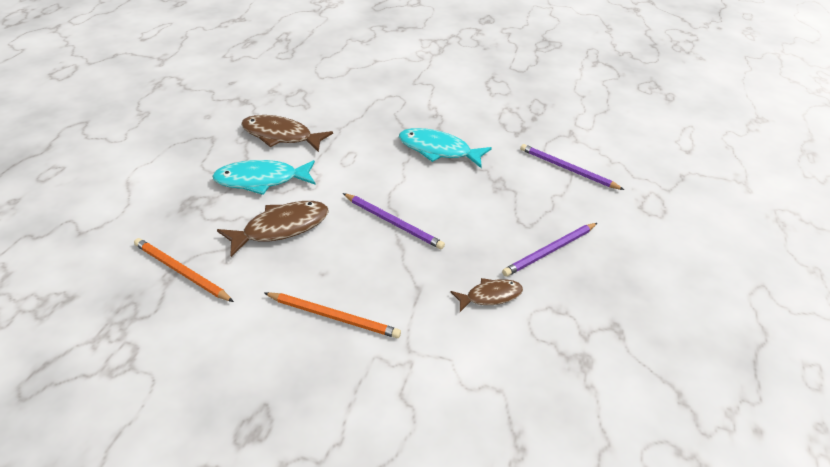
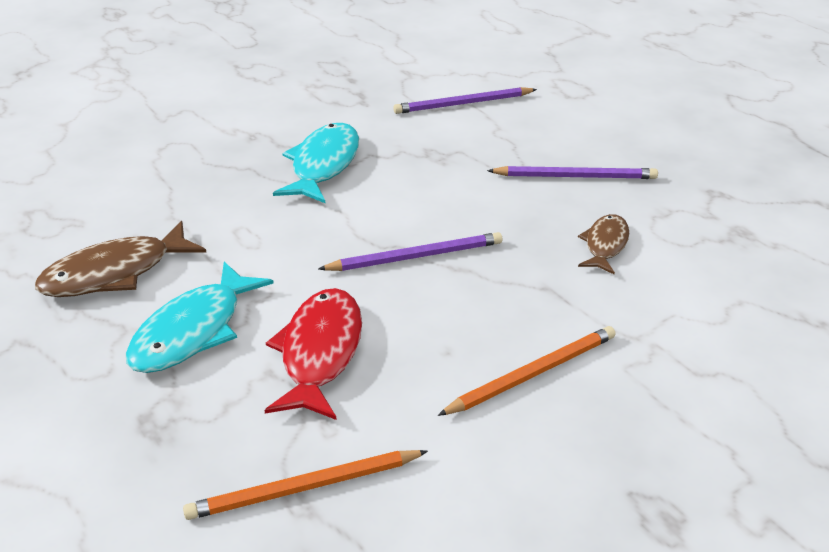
camera: 50 degrees left, 5 degrees down
(281, 228) = (320, 353): brown fish -> red fish
(438, 150) = (323, 165): turquoise fish -> turquoise fish turned 135 degrees clockwise
(549, 251) = (575, 176): purple pencil -> purple pencil turned 90 degrees counterclockwise

